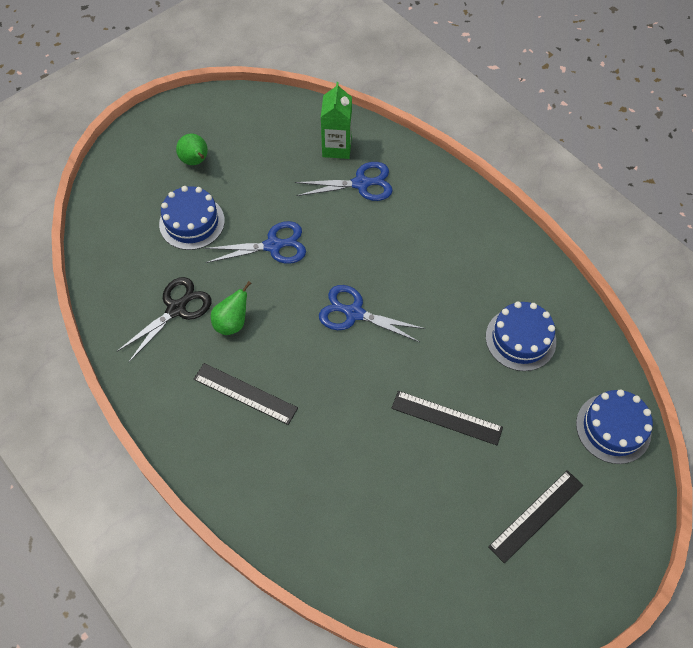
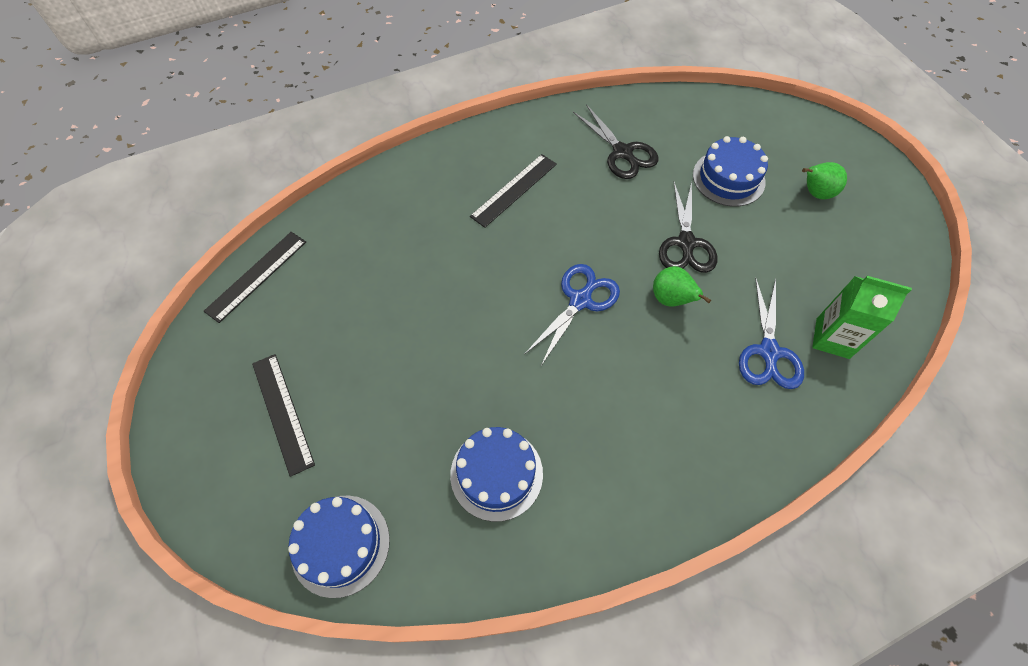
camera: 105 degrees right, 0 degrees up
(232, 323) = (595, 192): green pear -> green pear (671, 299)
(273, 246) = (686, 243): blue scissors -> black scissors
(446, 417) = (425, 357): black ruler -> black ruler (256, 276)

